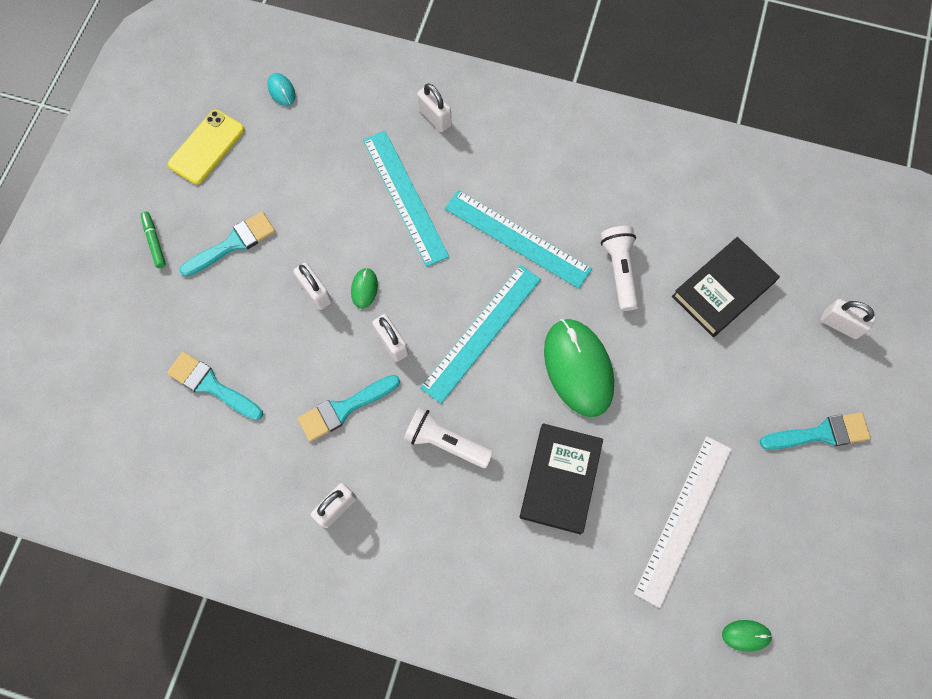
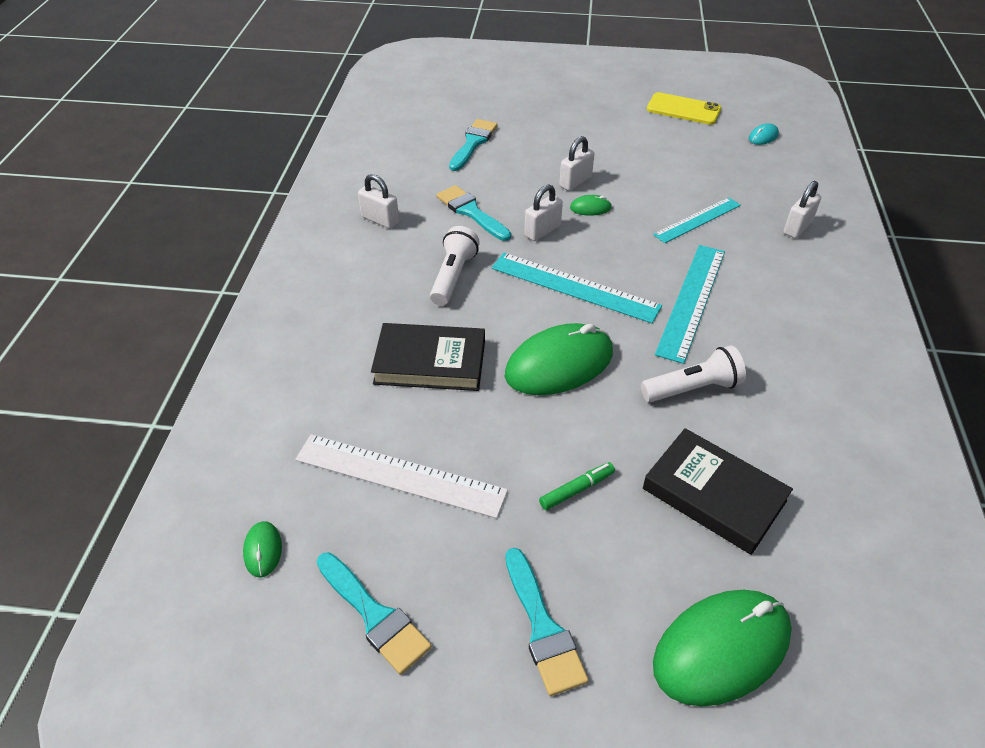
camera: 80 degrees right, 25 degrees down
(154, 242) = (586, 100): green marker -> green marker (576, 490)
(233, 244) = (601, 134): turquoise brush -> turquoise brush (374, 615)
(405, 197) = (697, 220): turquoise ruler -> turquoise ruler, size x0.67
(840, 324) = (721, 648): white padlock -> green mouse

